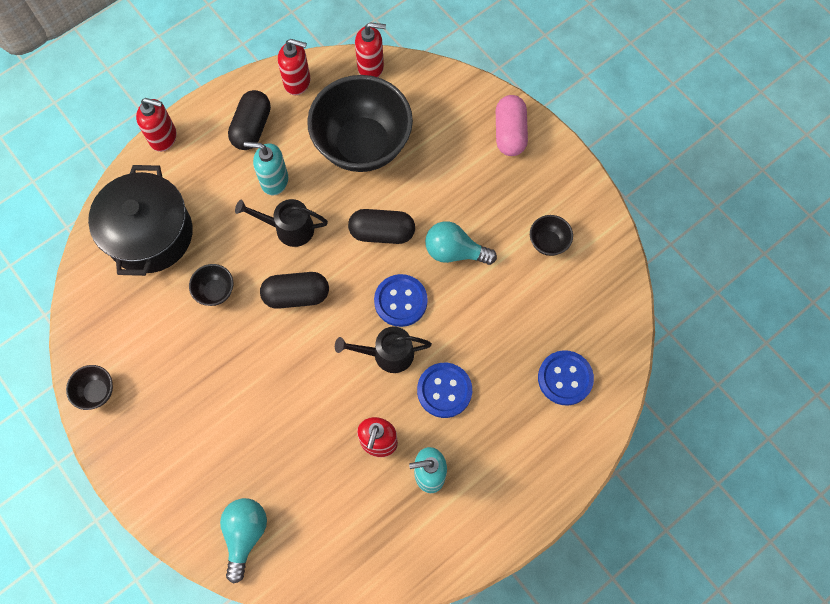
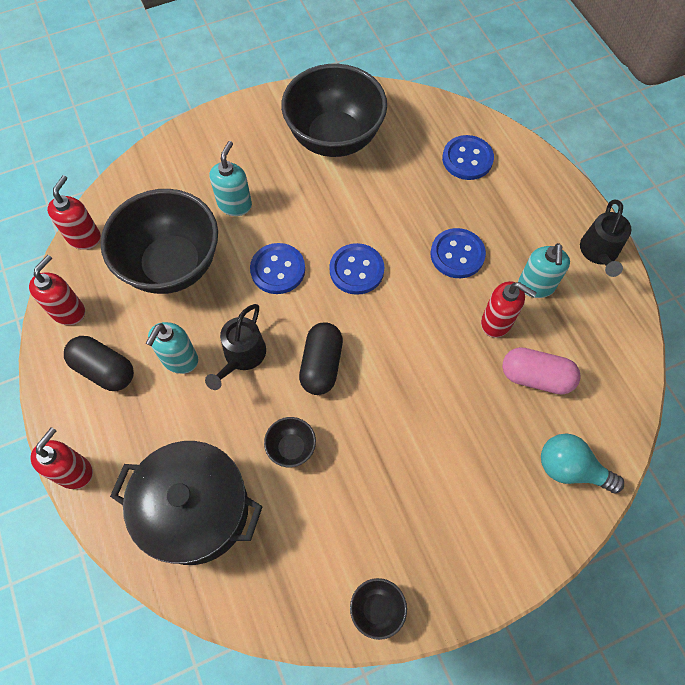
camera: 75 degrees left, 5 degrees down
(382, 232) = (278, 270): black capsule -> blue button
(387, 354) = (408, 294): black watering can -> black watering can (599, 253)
(441, 176) = (235, 204): none -> turquoise soap dispenser
(454, 252) = (319, 213): turquoise light bulb -> none
(510, 133) = (212, 139): pink capsule -> pink capsule (536, 377)
(548, 242) = (334, 138): black bowl -> black bowl, size x2.44

